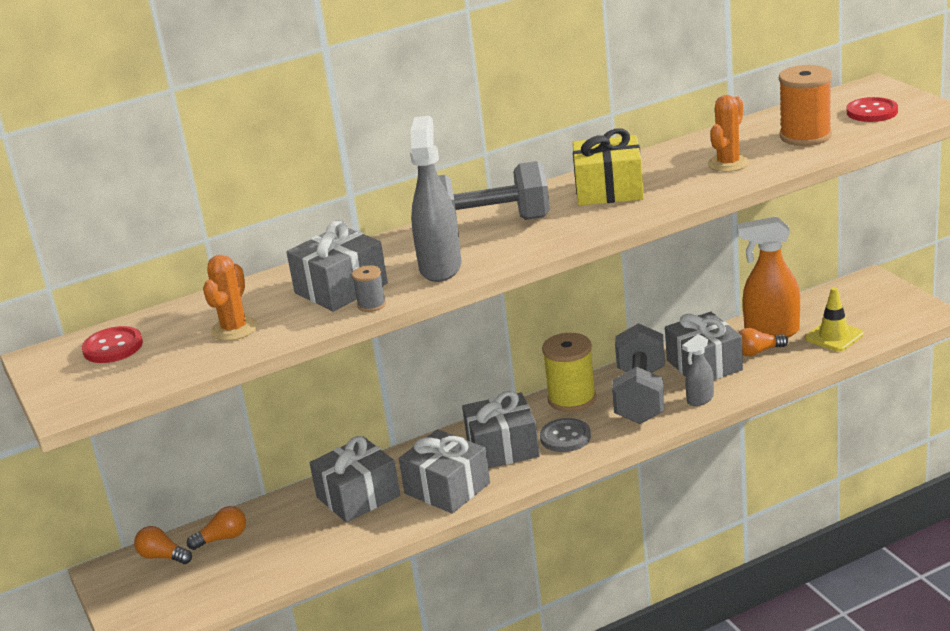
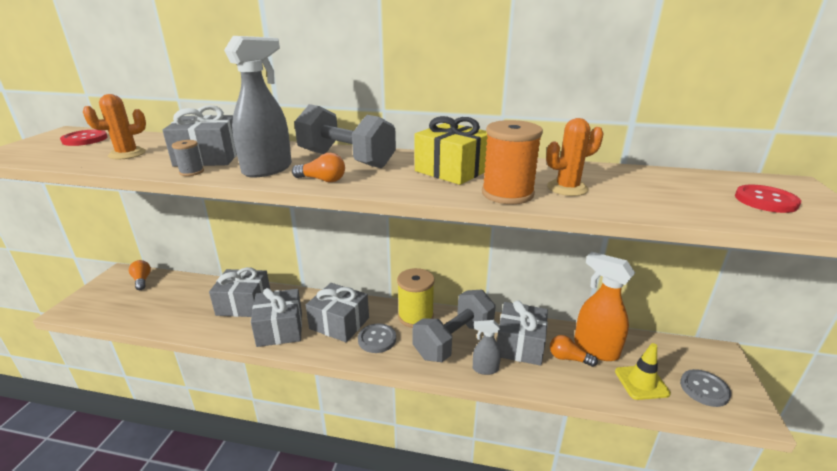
camera: 35 degrees right, 0 degrees up
(222, 538) = (171, 287): orange light bulb -> orange light bulb (322, 180)
(805, 136) = (668, 195): orange spool -> orange spool (507, 194)
(882, 314) = (704, 389): none -> grey button

